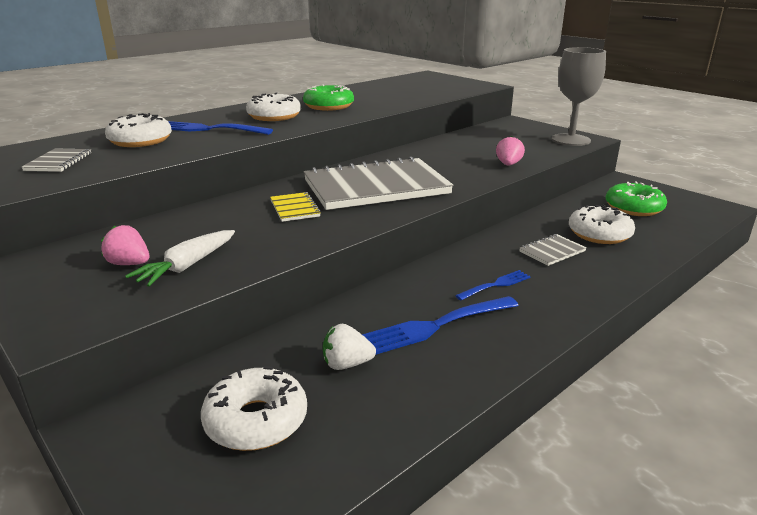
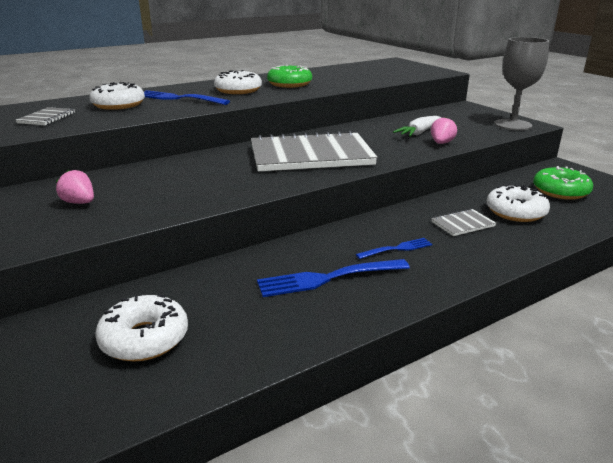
camera: 10 degrees right, 0 degrees up
(187, 266) = (123, 208): white carrot -> white carrot (419, 133)
(294, 208) = (232, 169): yellow notebook -> none
(347, 364) = (237, 302): white strawberry -> none

